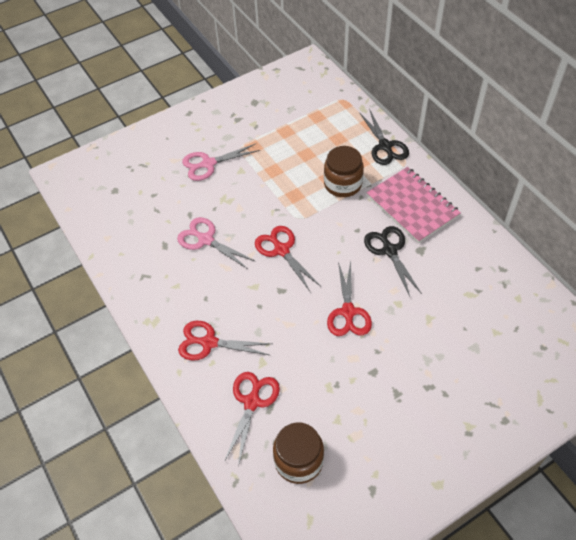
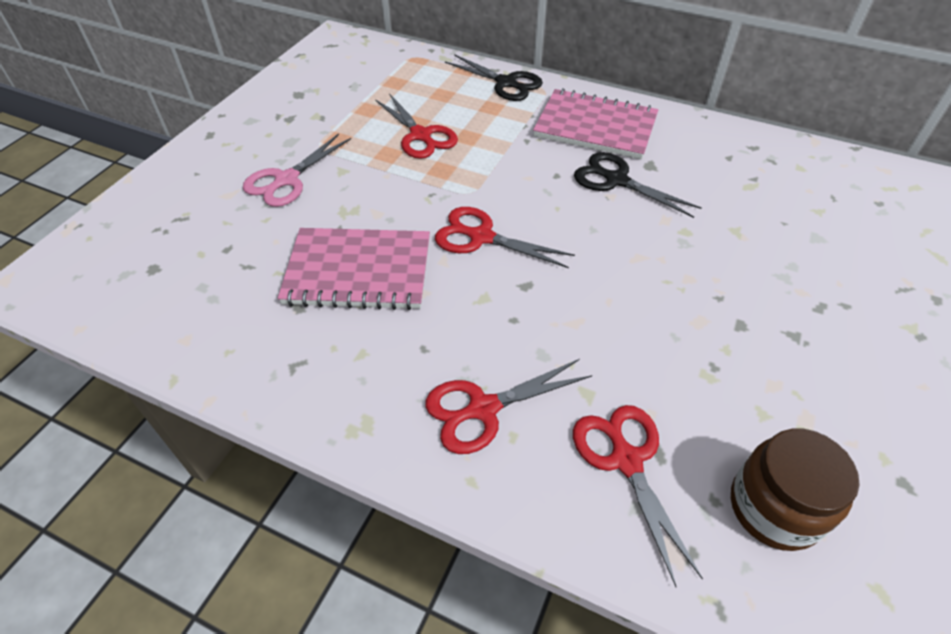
camera: 35 degrees left, 5 degrees down
(205, 239) = (358, 271): pink scissors -> pink notebook
(342, 184) = (492, 136): brown jar -> none
(348, 312) = (638, 270): red scissors -> red scissors (421, 136)

